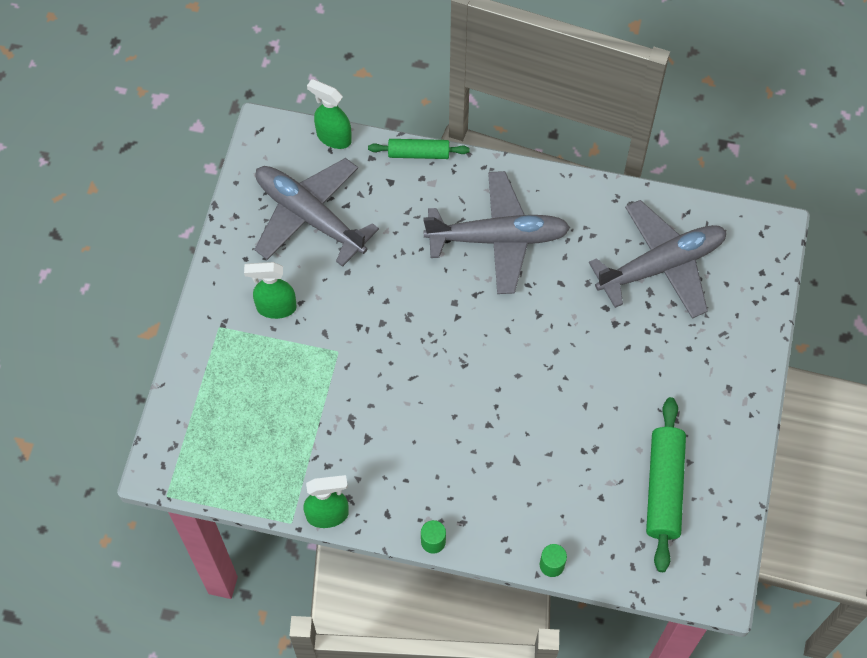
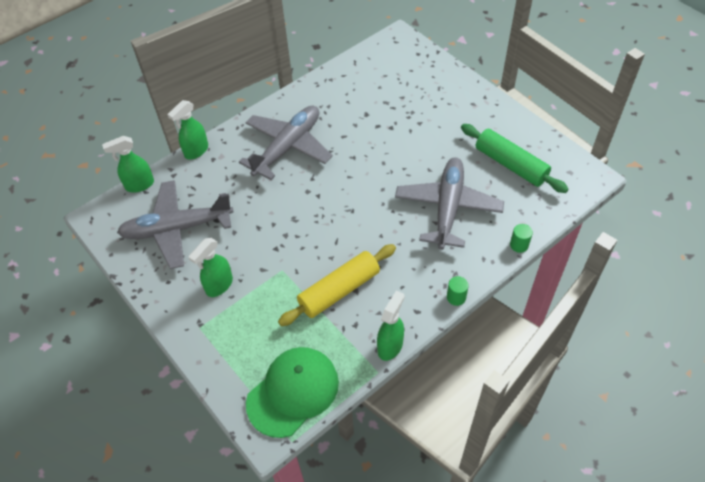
camera: 50 degrees left, 10 degrees down
(214, 461) = (293, 392): none -> green cap
(355, 423) = (339, 290): none -> yellow rolling pin
(418, 153) = (196, 151): green rolling pin -> green spray bottle
(661, 265) = (375, 89): grey plane -> grey plane (448, 207)

